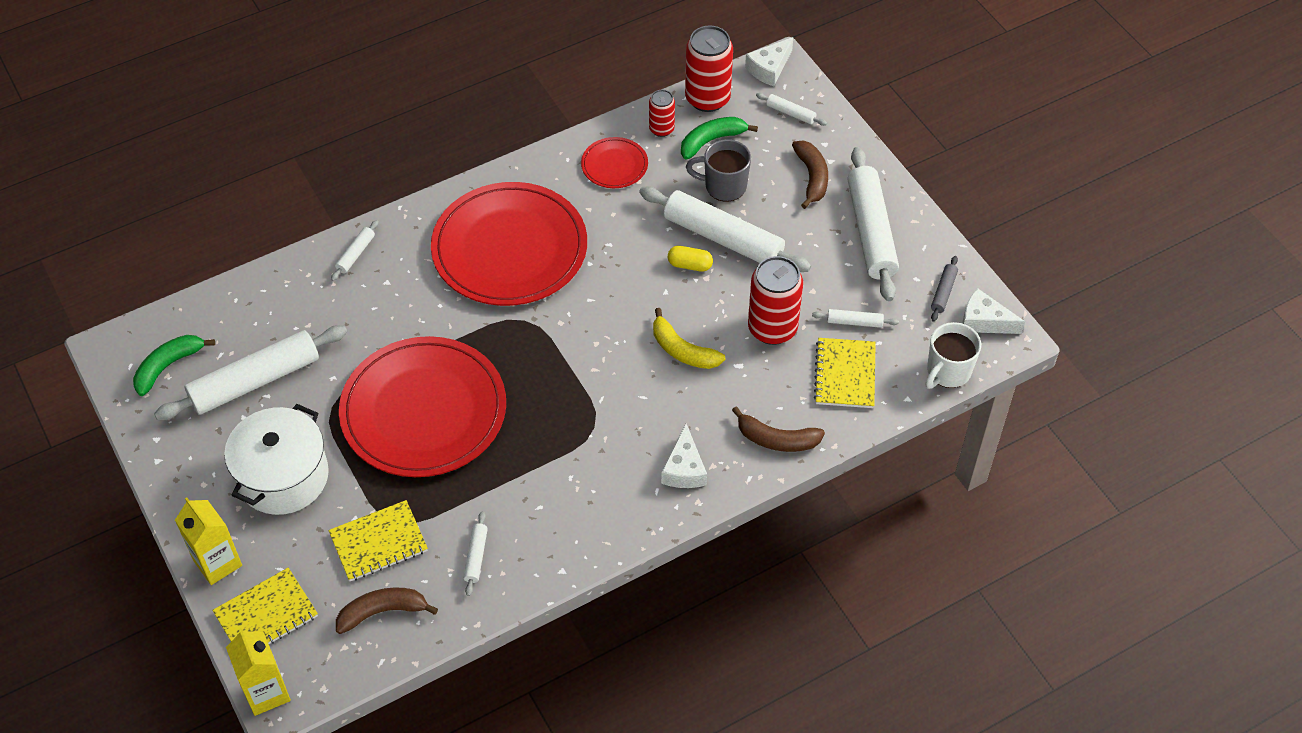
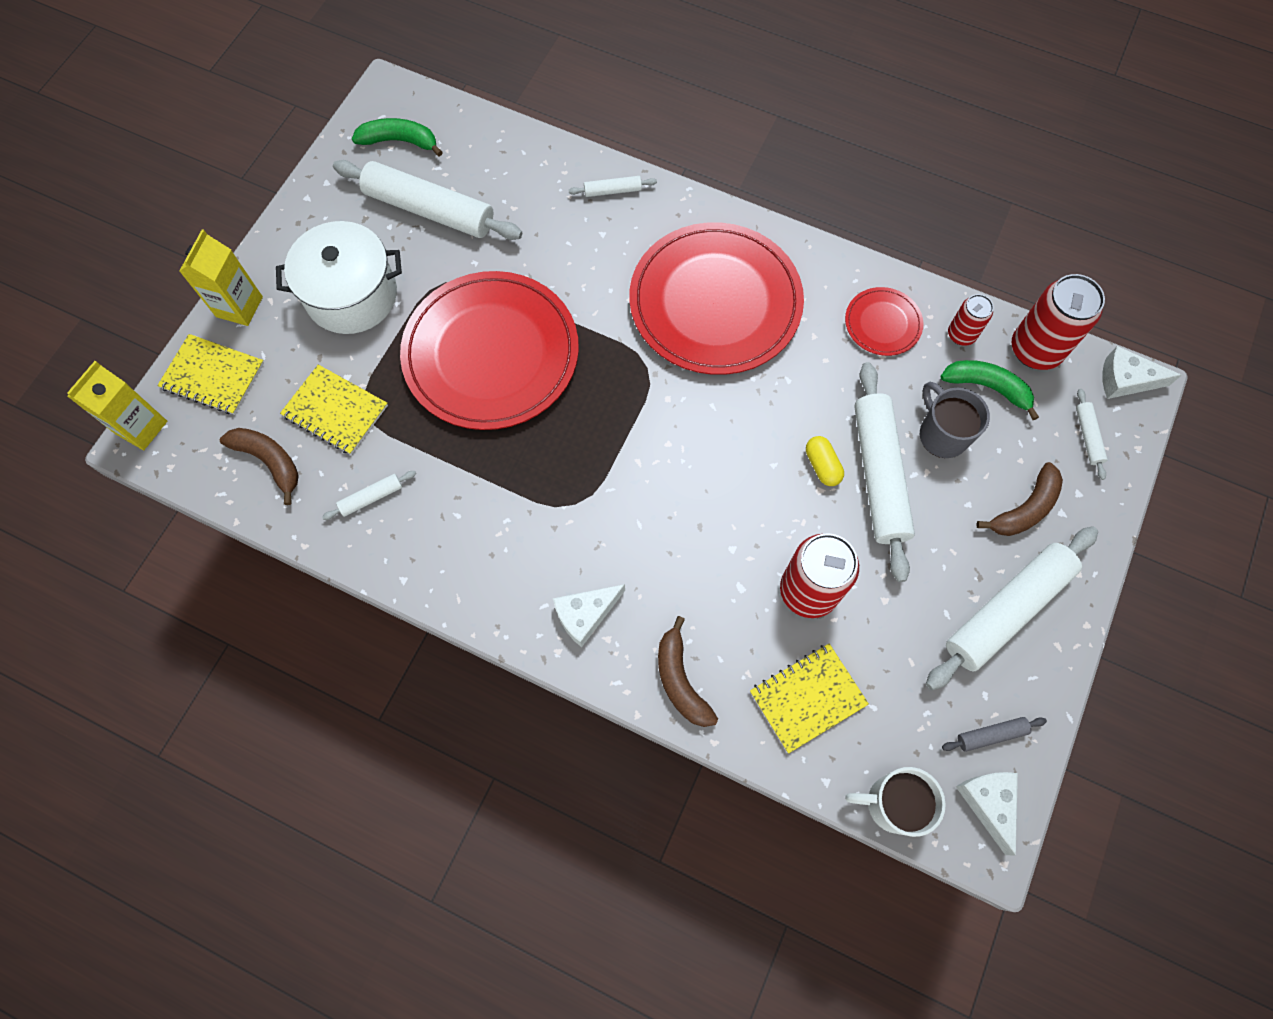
camera: 55 degrees right, 15 degrees up
(682, 350) = (718, 524): yellow banana -> none
(854, 322) = (879, 666): white rolling pin -> none

